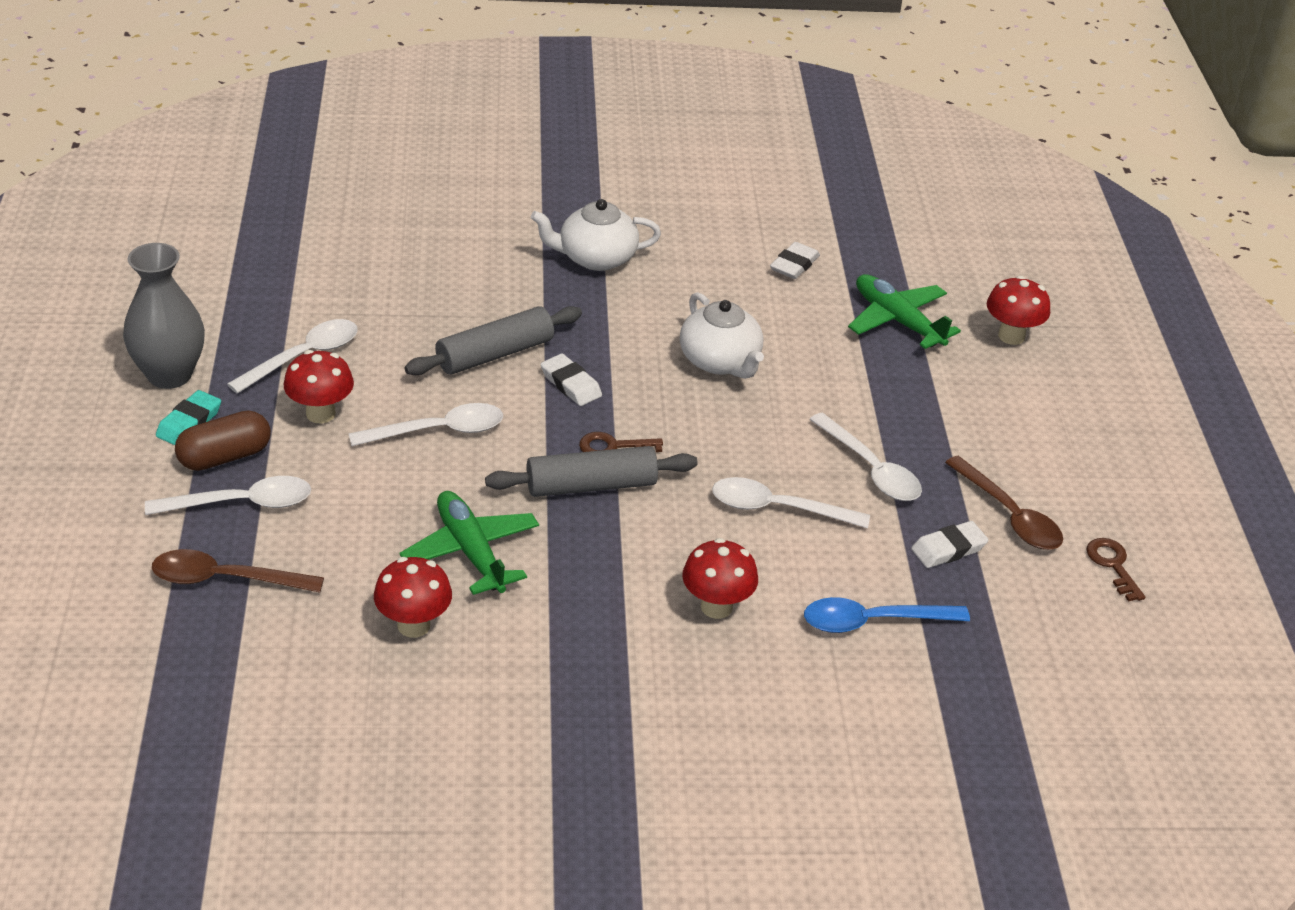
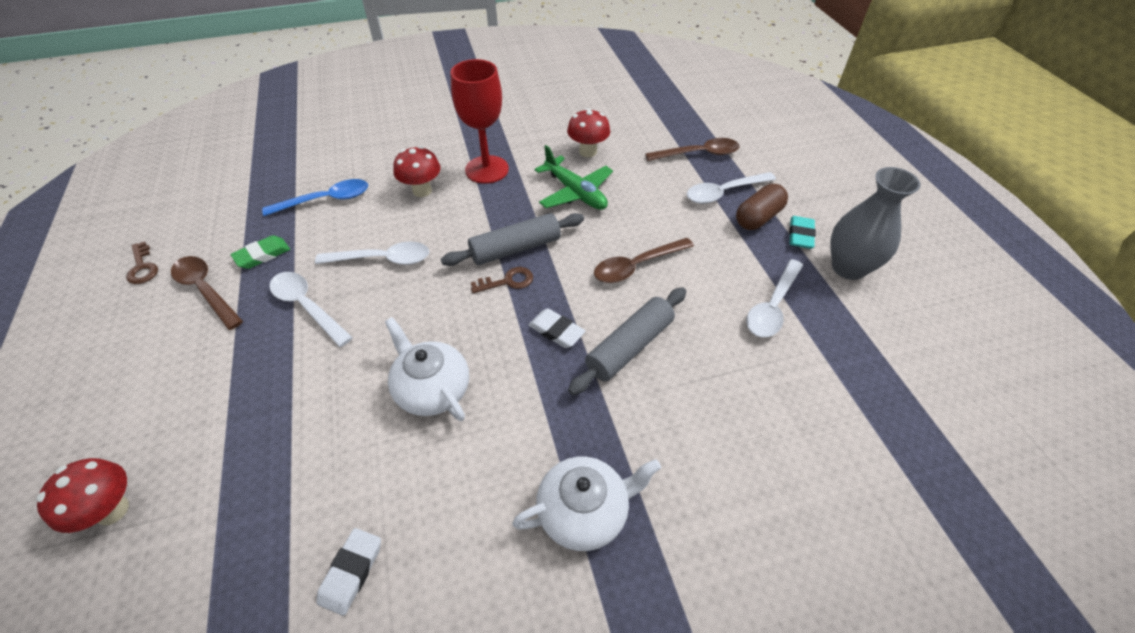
camera: 170 degrees right, 10 degrees up
(320, 414) = (724, 261): red mushroom -> none
(438, 431) = (636, 266): white spoon -> brown spoon
(602, 625) = (487, 169): none -> red goblet
(897, 321) = (241, 500): green plane -> none
(948, 549) = (262, 255): white eraser -> green eraser

